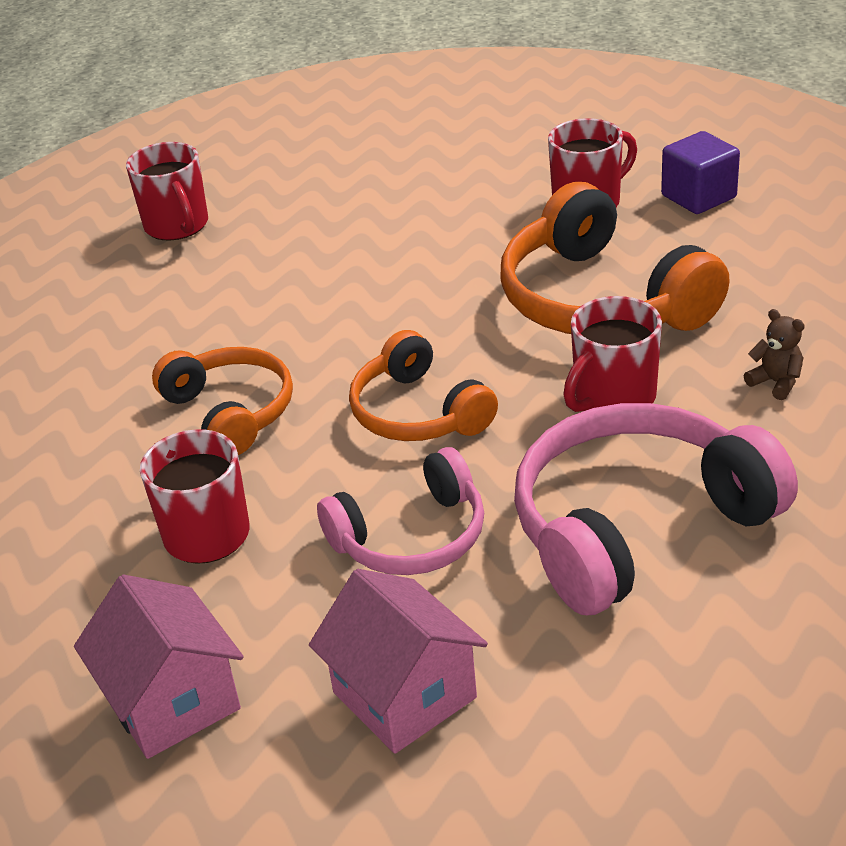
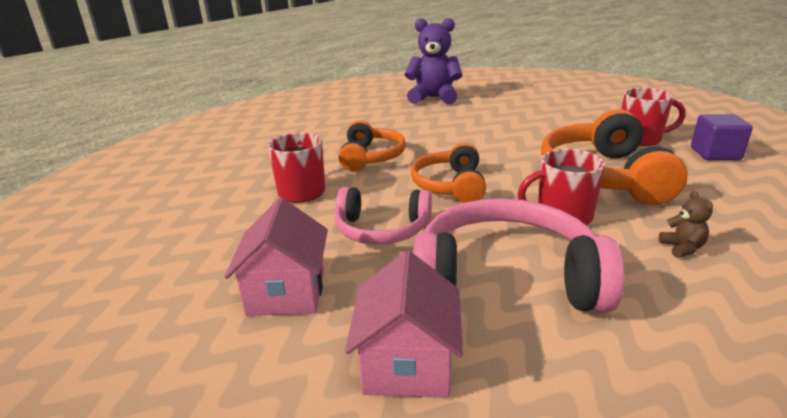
camera: 35 degrees right, 10 degrees down
(172, 701) = (201, 243): pink house -> pink house (407, 364)
(177, 226) = (433, 98): red mug -> purple teddy bear

